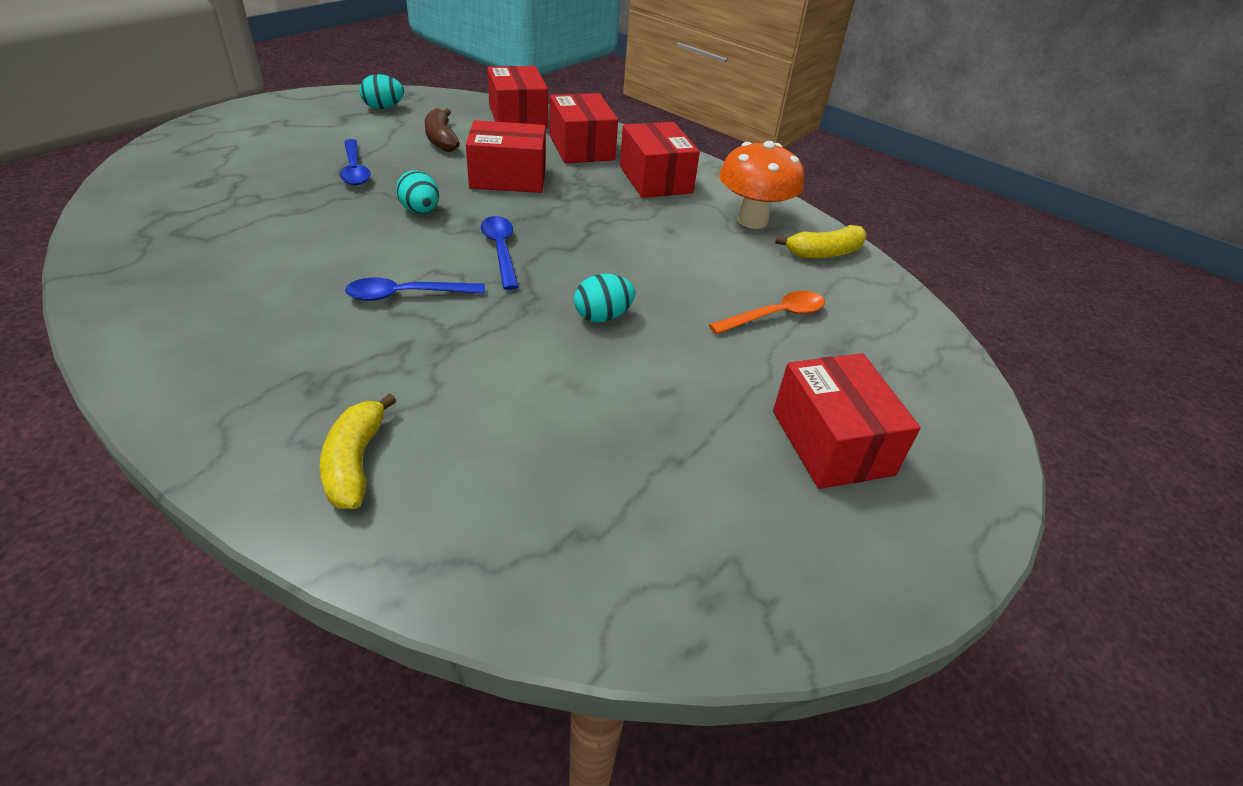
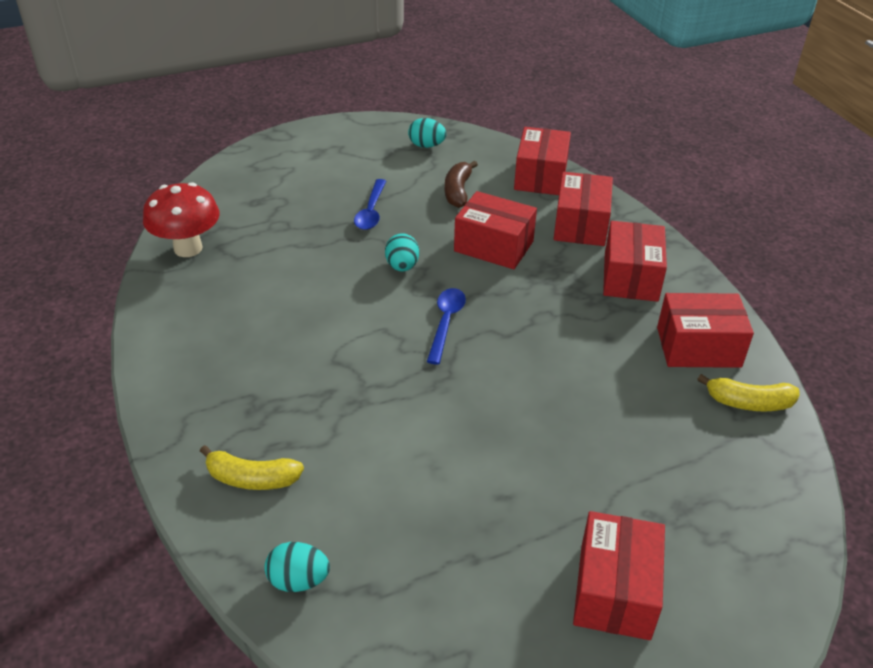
camera: 30 degrees right, 0 degrees up
(131, 241) = (188, 248): none -> red mushroom
(355, 462) = (251, 478): yellow banana -> yellow banana turned 105 degrees counterclockwise
(406, 295) = (351, 347): blue spoon -> none
(602, 316) = (493, 411): turquoise egg -> turquoise egg (298, 580)
(752, 220) = (698, 347): orange mushroom -> red box
(775, 316) = (649, 456): orange spoon -> none

